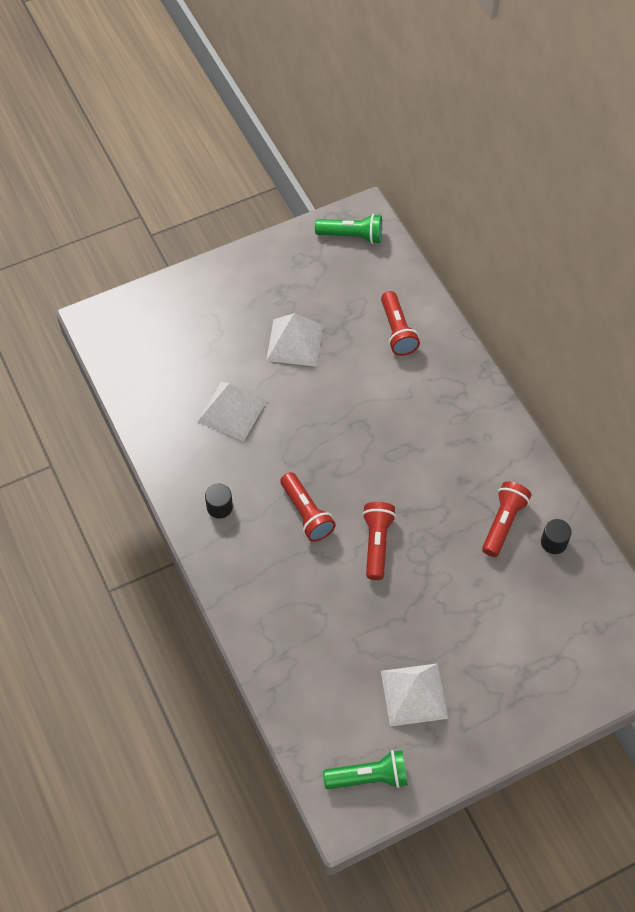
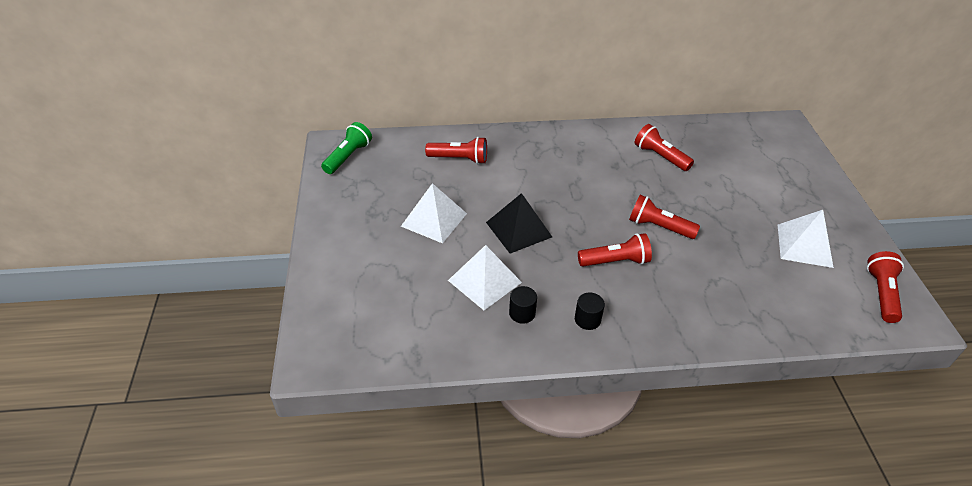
camera: 70 degrees left, 15 degrees down
(314, 417) = (518, 229): none -> black pyramid
(369, 777) = (881, 293): green flashlight -> red flashlight
(553, 542) = (683, 138): black cylinder -> black cylinder (522, 313)

